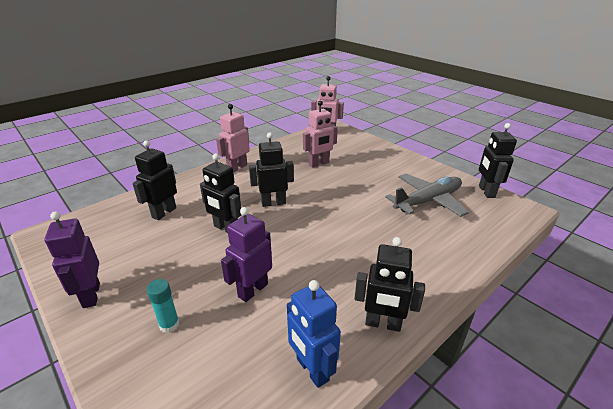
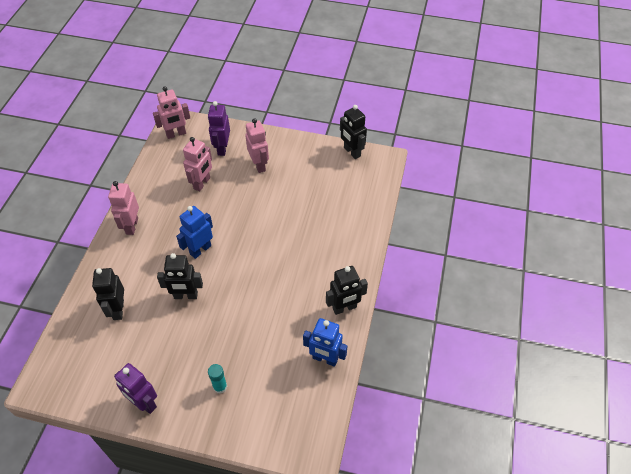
camera: 35 degrees left, 20 degrees up
(252, 290) = (251, 332): purple robot -> purple robot (222, 148)
(273, 203) = (200, 250): black robot -> blue robot
(380, 170) = (259, 165): none -> pink robot
(428, 201) = (316, 185): grey plane -> none

